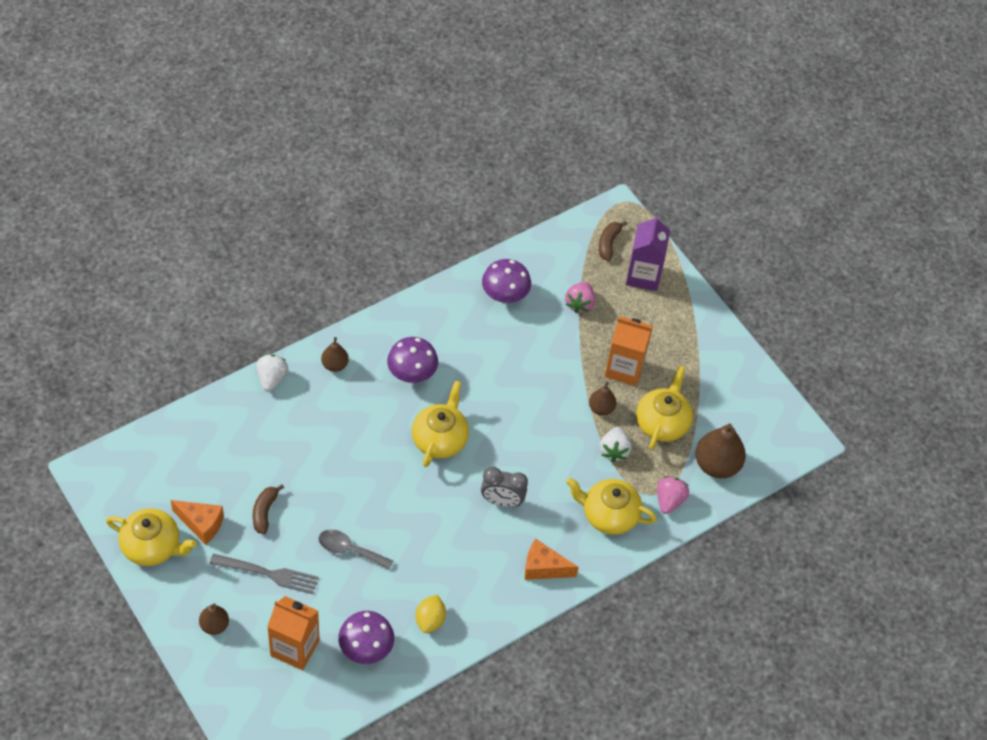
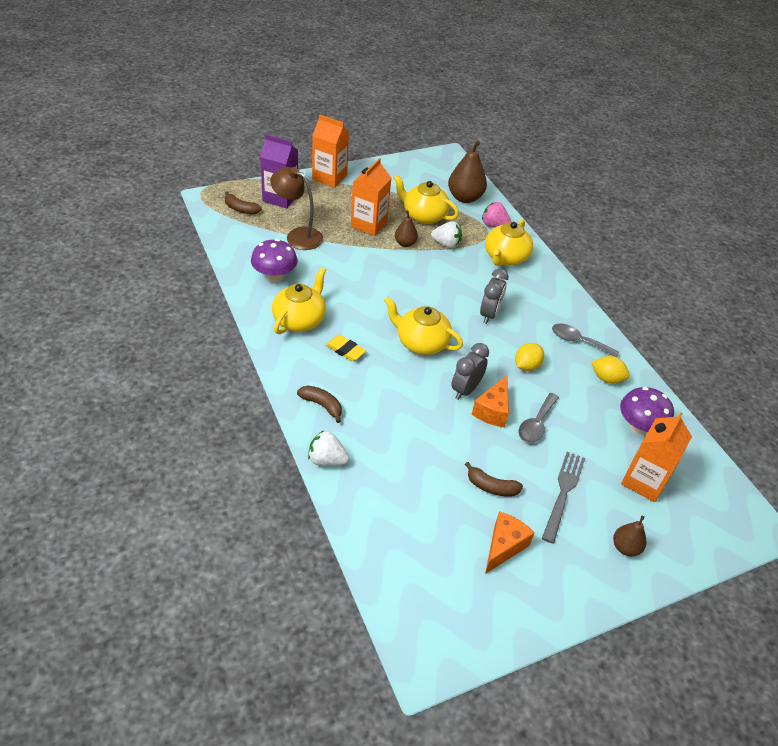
camera: 80 degrees left, 10 degrees down
(152, 546) = (531, 599): yellow teapot -> yellow teapot (300, 320)
(335, 365) = (322, 405): brown pear -> brown banana
(382, 484) = (465, 389): none -> grey clock
(412, 373) = (345, 350): purple mushroom -> yellow eraser
(430, 540) = (526, 366): none -> yellow lemon
(482, 593) = (578, 341): none -> grey spoon
(543, 568) = (553, 301): orange cheese -> orange cheese (492, 410)
(579, 304) = (298, 236): pink strawberry -> brown lamp
(703, 316) = (329, 177): none -> orange carton

